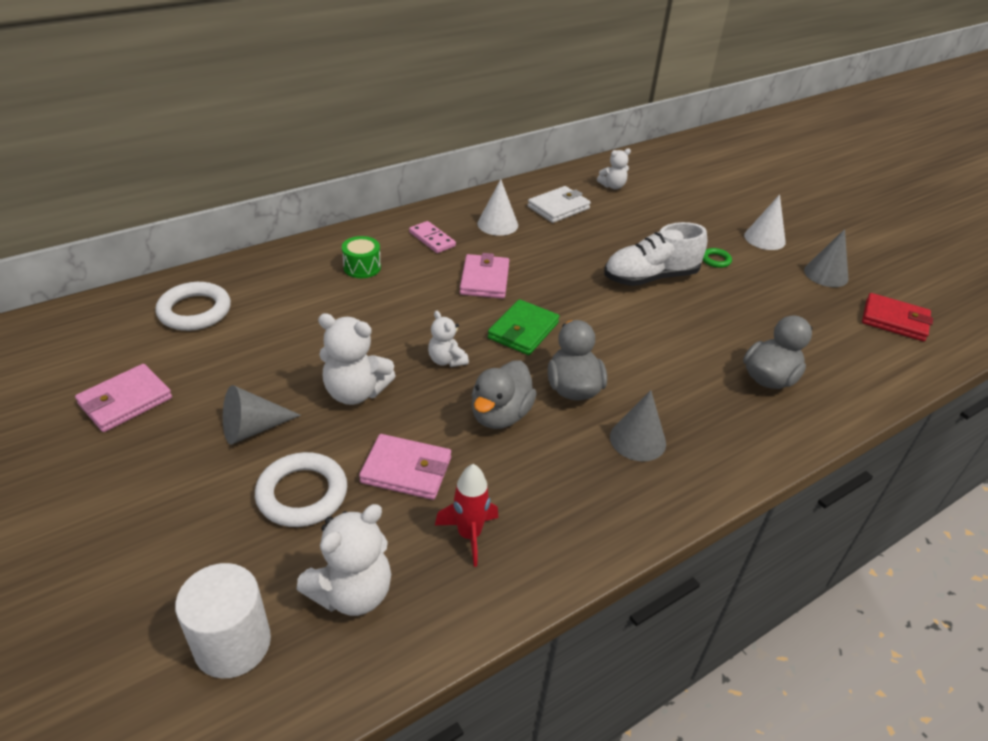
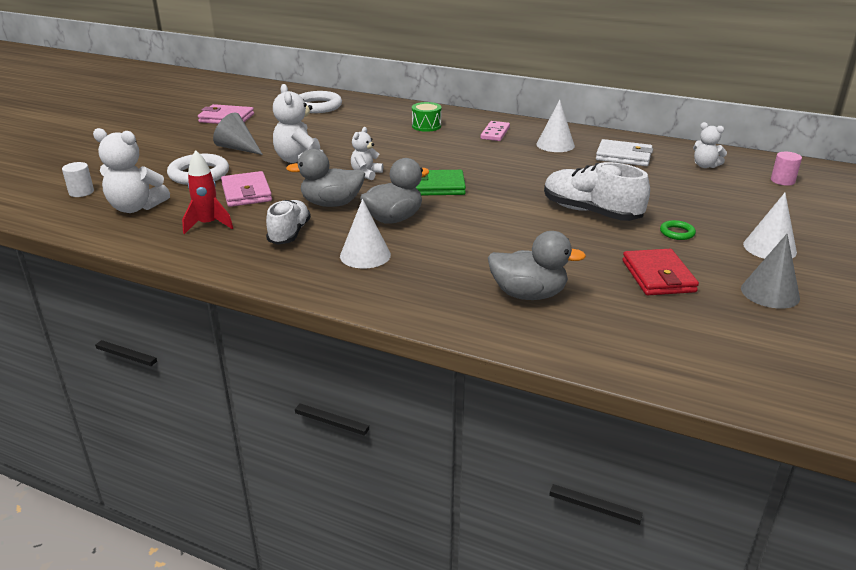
camera: 60 degrees right, 10 degrees down
(232, 644) = (81, 192): white cylinder -> white cylinder, size x0.54
(484, 280) = (476, 160): pink wallet -> none
(547, 474) = (289, 233): none -> white shoe
(637, 440) = (365, 255): grey cone -> white cone
(667, 174) = (782, 181): none -> pink cylinder
(894, 320) = (757, 350): red wallet -> red wallet (658, 276)

